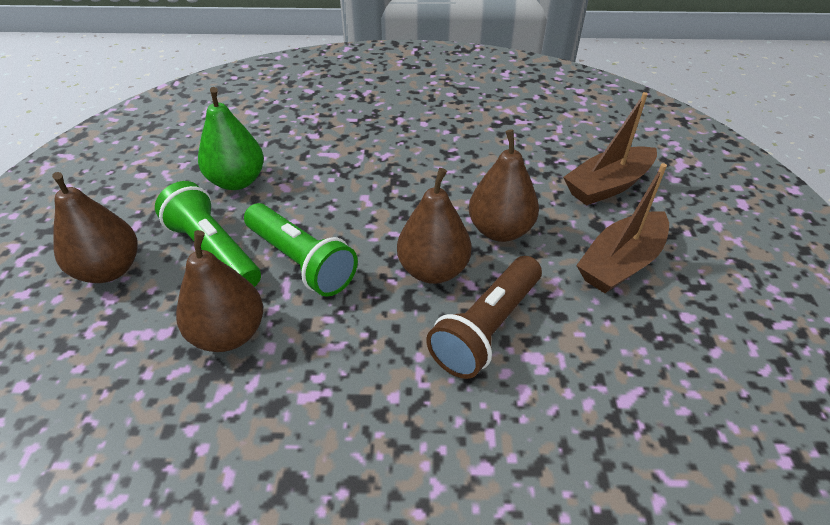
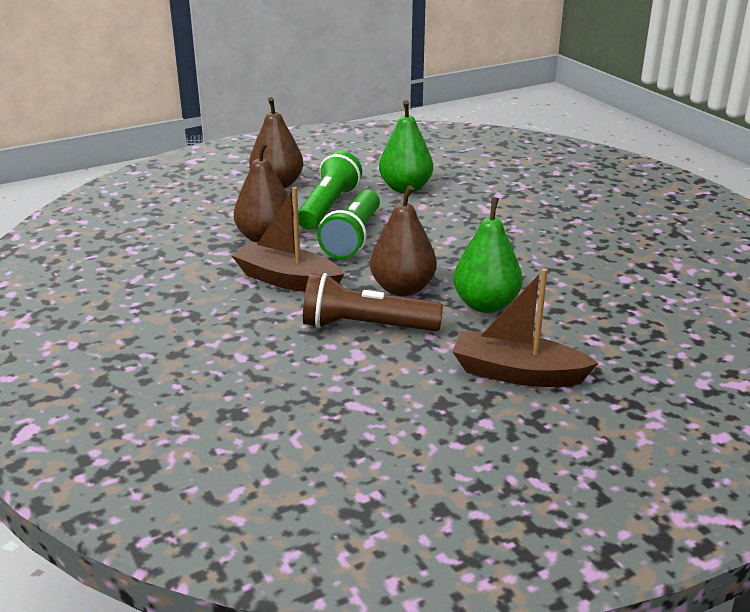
camera: 60 degrees right, 15 degrees down
(500, 230) = (486, 305): brown pear -> green pear
(607, 185) = (629, 345): brown boat -> brown boat (287, 280)

